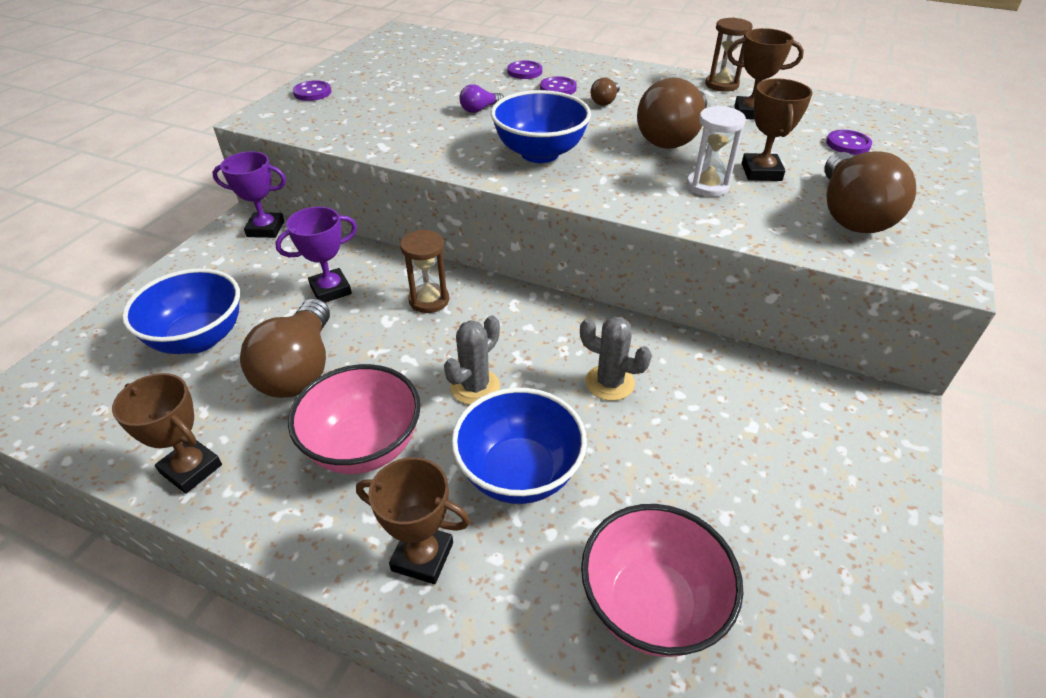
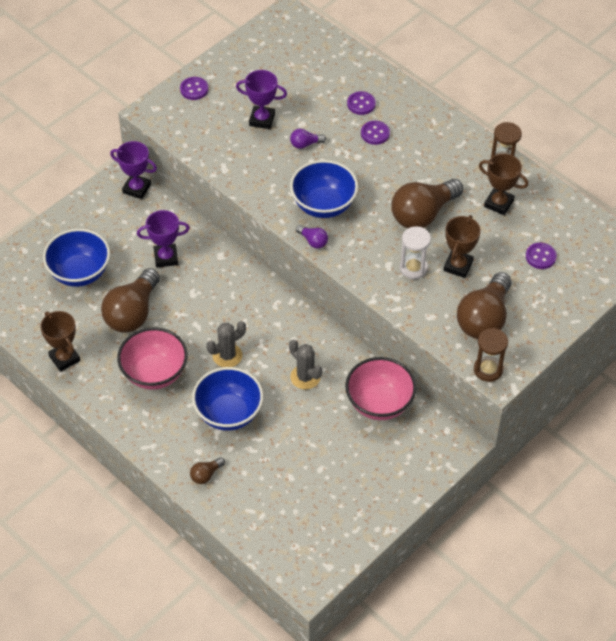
camera: 20 degrees right, 10 degrees up
(412, 100) = (262, 119): none -> purple trophy
(422, 556) = (164, 439): brown trophy -> none
(429, 300) = (224, 284): brown hourglass -> brown hourglass (488, 369)
(550, 188) = (313, 241): none -> purple light bulb
(605, 101) = (401, 160): brown light bulb -> brown light bulb (206, 475)
(651, 605) = (259, 494): pink bowl -> pink bowl (379, 403)

